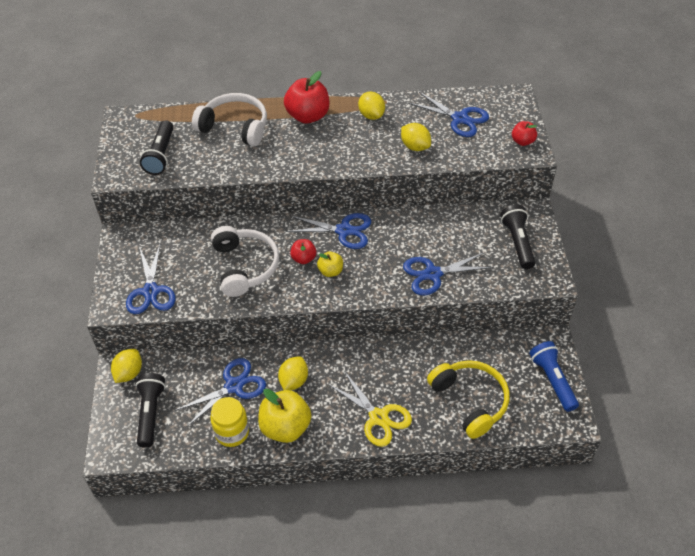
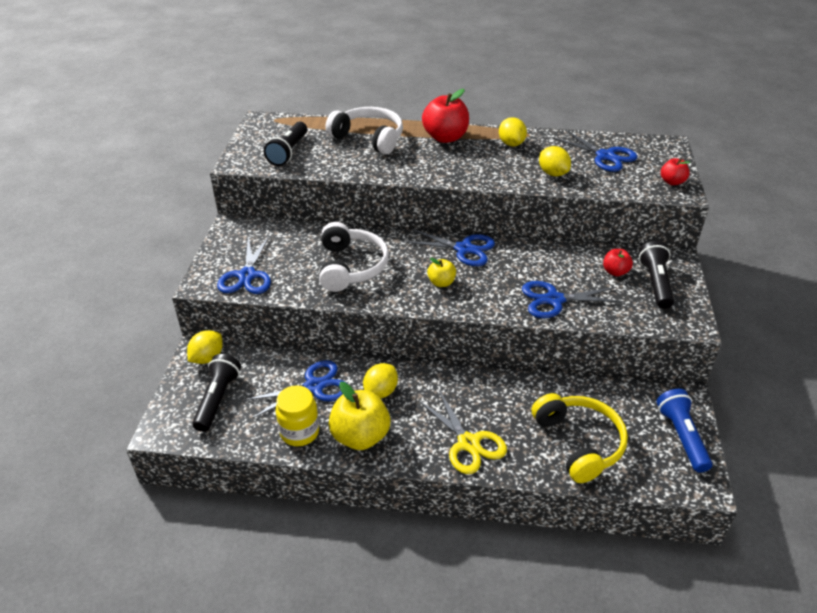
camera: 10 degrees right, 10 degrees down
(303, 258) = (415, 268): red apple -> red apple (615, 272)

